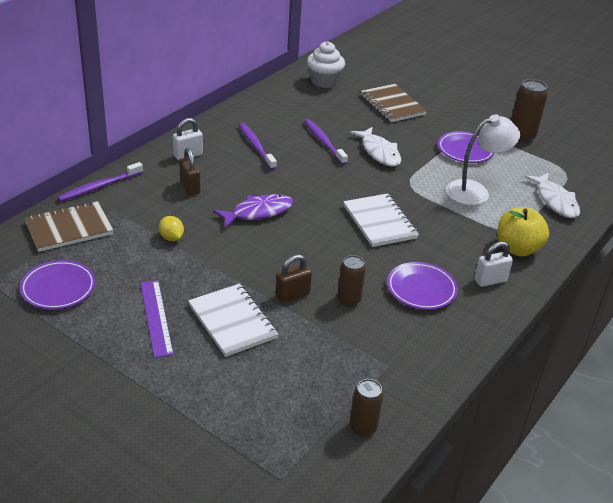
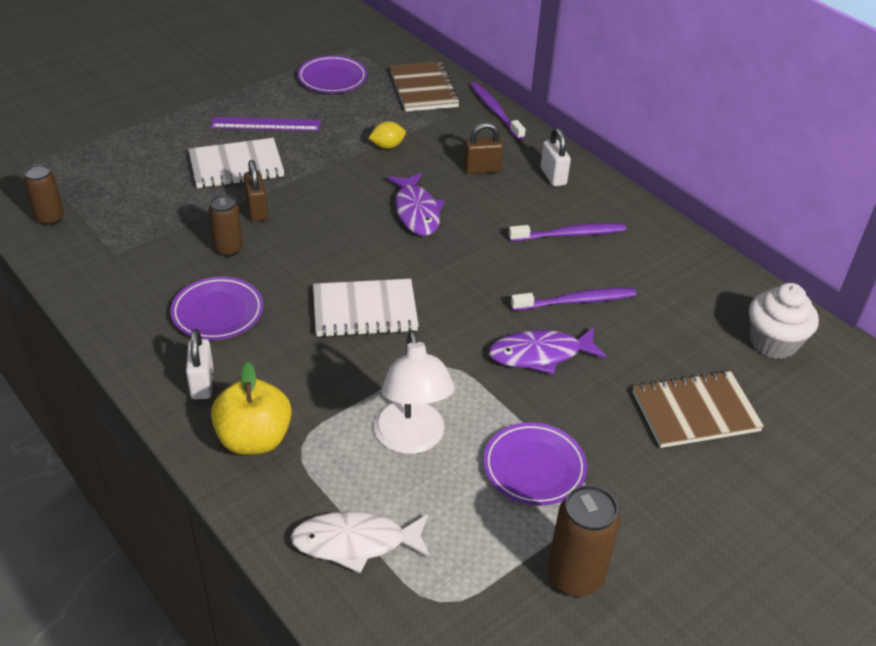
camera: 105 degrees right, 5 degrees up
(379, 152) = (540, 355): white fish -> purple fish

